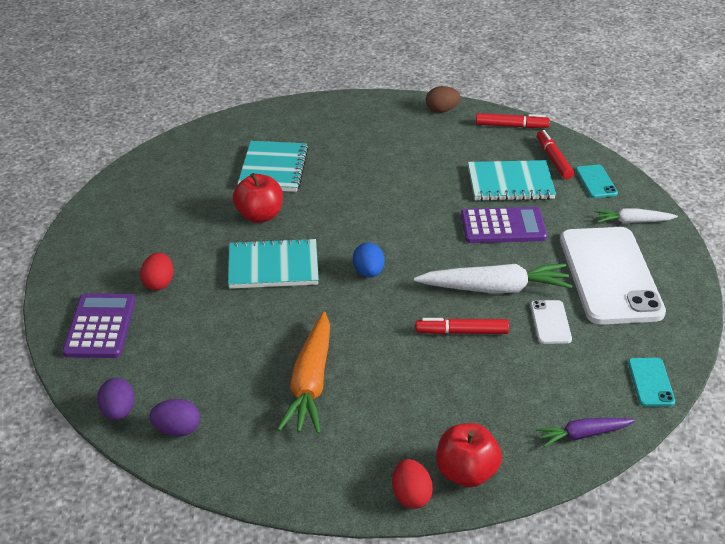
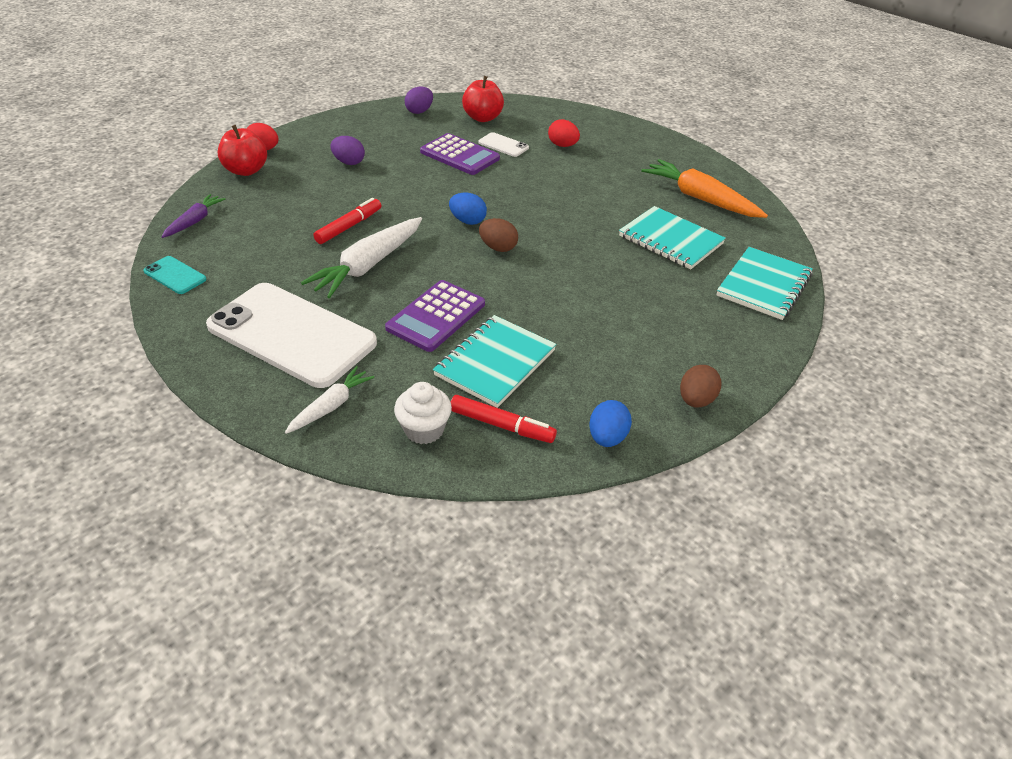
camera: 125 degrees right, 5 degrees up
(100, 326) = (541, 118): purple calculator -> purple calculator (459, 155)
(118, 412) = (458, 102): purple egg -> purple egg (349, 162)
(259, 216) = (602, 207): red apple -> red apple (483, 118)
(273, 266) = (527, 188): turquoise notebook -> turquoise notebook (763, 285)
(310, 383) = (392, 157): orange carrot -> orange carrot (700, 198)
(387, 239) = (498, 248): none -> brown egg
(511, 126) = (607, 437): red marker -> blue egg
(550, 322) = (296, 269): white phone -> white phone (503, 145)
(596, 182) = (424, 430): turquoise phone -> white cupcake

